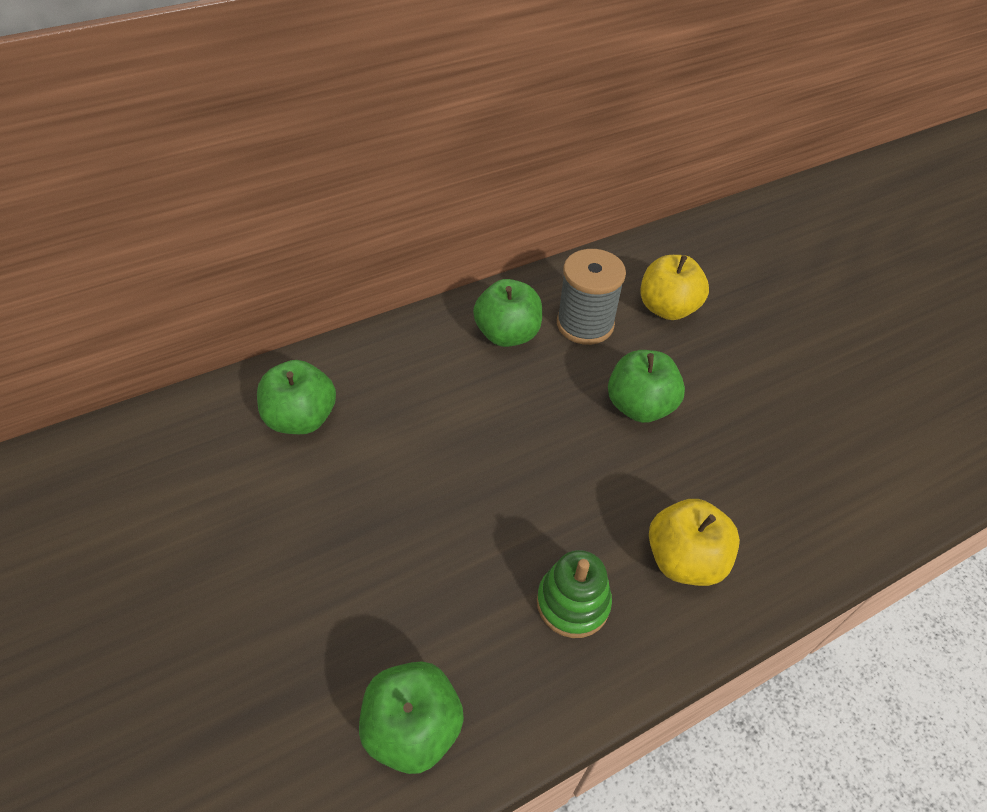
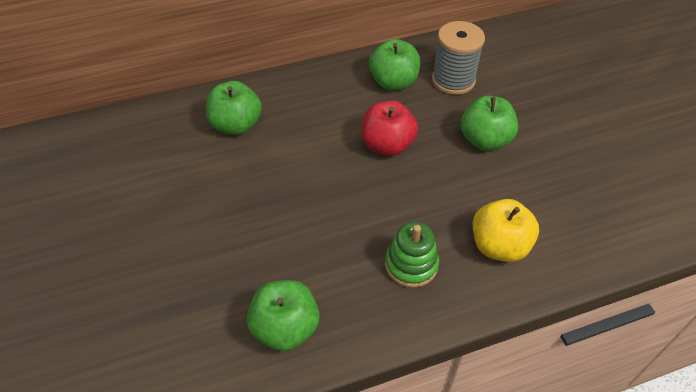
camera: 10 degrees right, 0 degrees up
(513, 427) = (387, 145): none -> red apple
(667, 308) = (519, 74): yellow apple -> none

